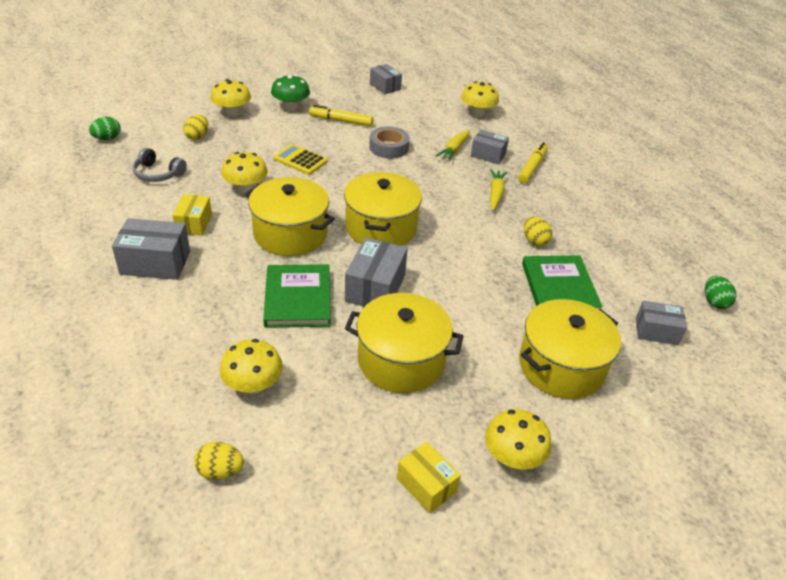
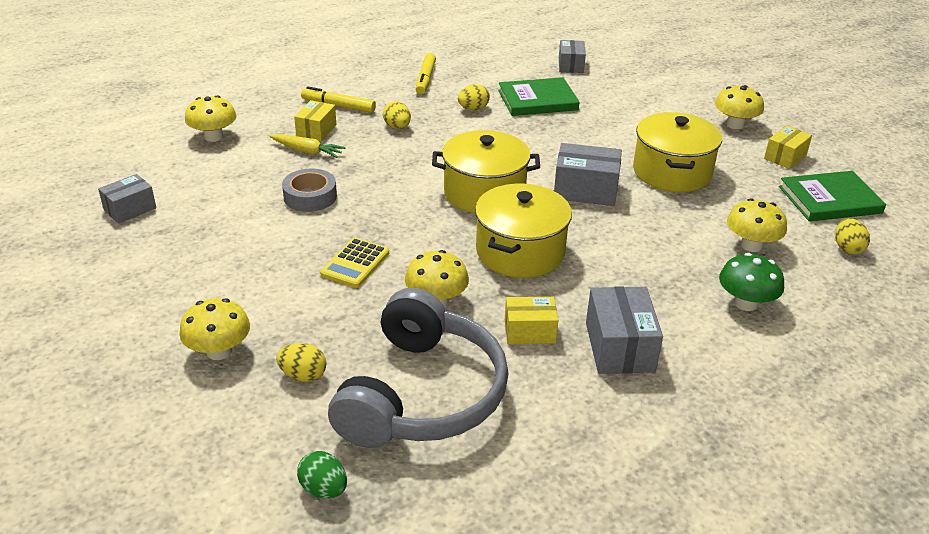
camera: 95 degrees left, 5 degrees down
(158, 174) = (422, 394): grey headphones -> grey headphones, size x2.29
(291, 107) = (198, 291): green mushroom -> green mushroom (745, 303)
(298, 298) = (625, 234): green book -> green book (829, 200)
(341, 121) = (240, 240): yellow marker -> yellow marker (425, 79)
(488, 155) = (316, 130): grey box -> yellow box
(495, 194) = (397, 127): yellow carrot -> yellow egg
(561, 366) = (633, 103): yellow pot -> none
(714, 302) = (523, 41): green egg -> none

